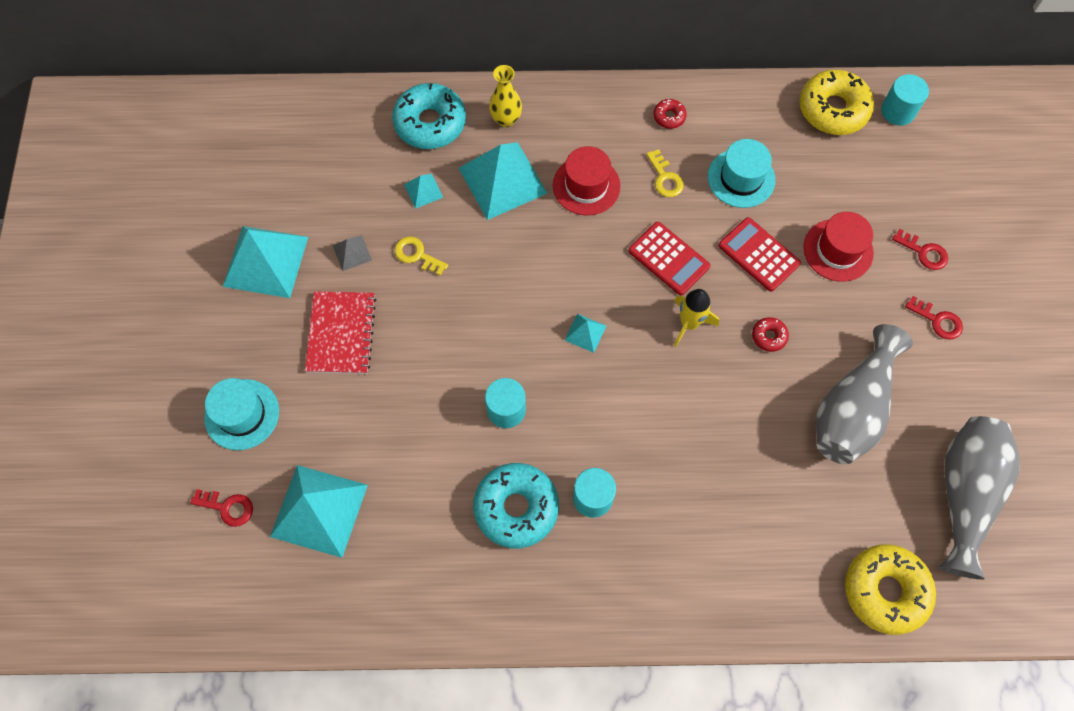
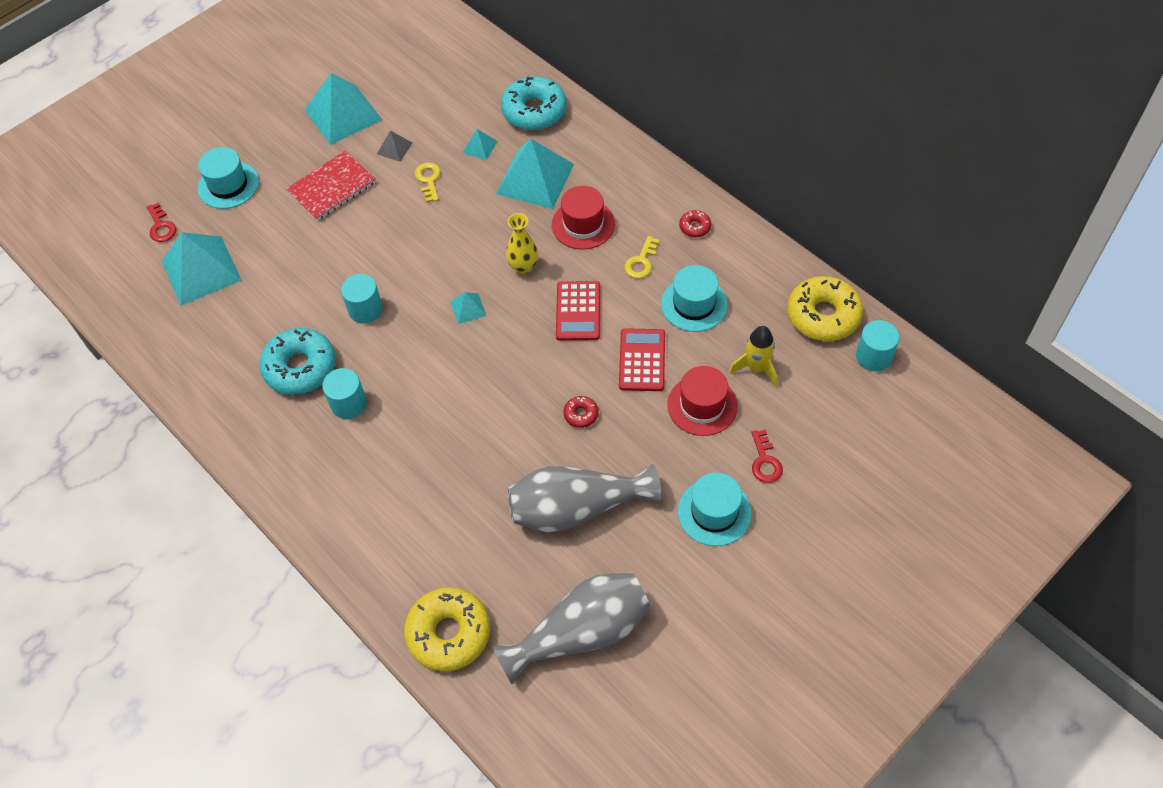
camera: 50 degrees right, 10 degrees down
(506, 119) = (584, 145): yellow vase -> yellow vase (523, 267)
(689, 323) = (539, 360): yellow rocket -> yellow rocket (756, 368)
(938, 320) = (714, 512): red key -> turquoise hat

